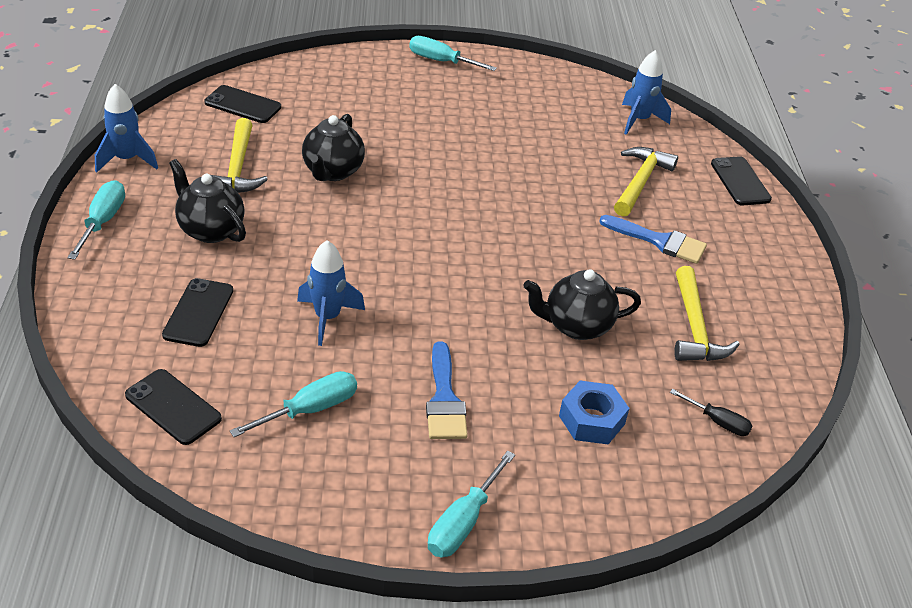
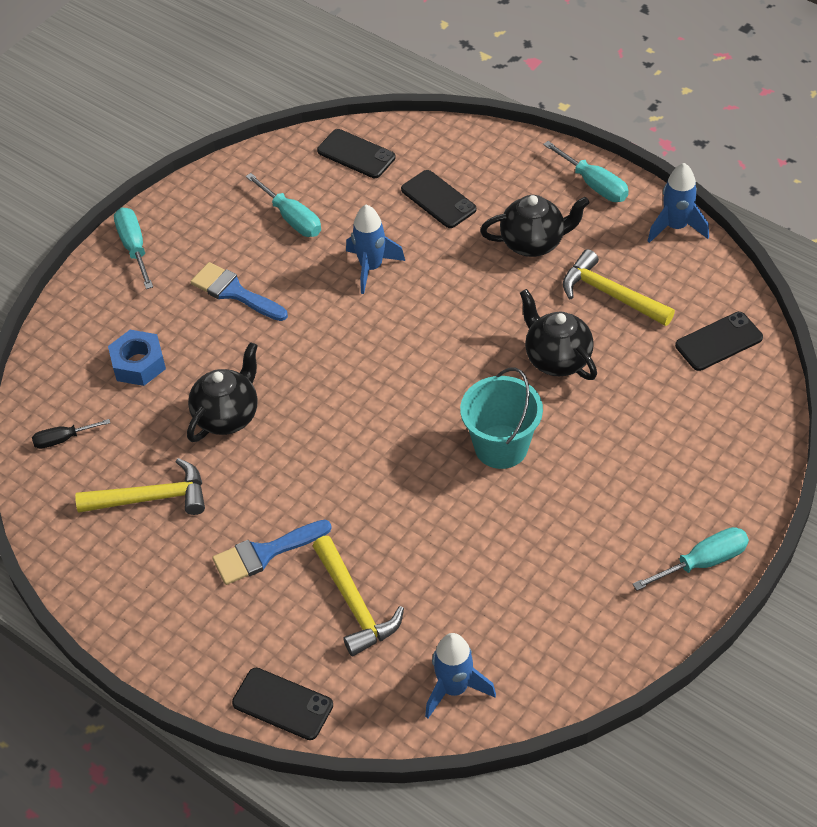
camera: 135 degrees right, 10 degrees up
(173, 407) = (356, 154): black phone -> black phone turned 45 degrees clockwise
(310, 409) = (292, 218): turquoise screwdriver -> turquoise screwdriver turned 45 degrees counterclockwise
(443, 168) = (501, 446): none -> turquoise bucket
(695, 328) = (152, 498): yellow hammer -> yellow hammer turned 135 degrees clockwise

